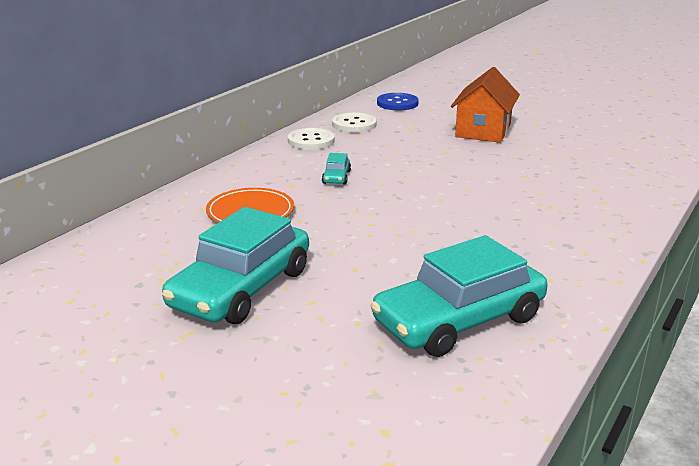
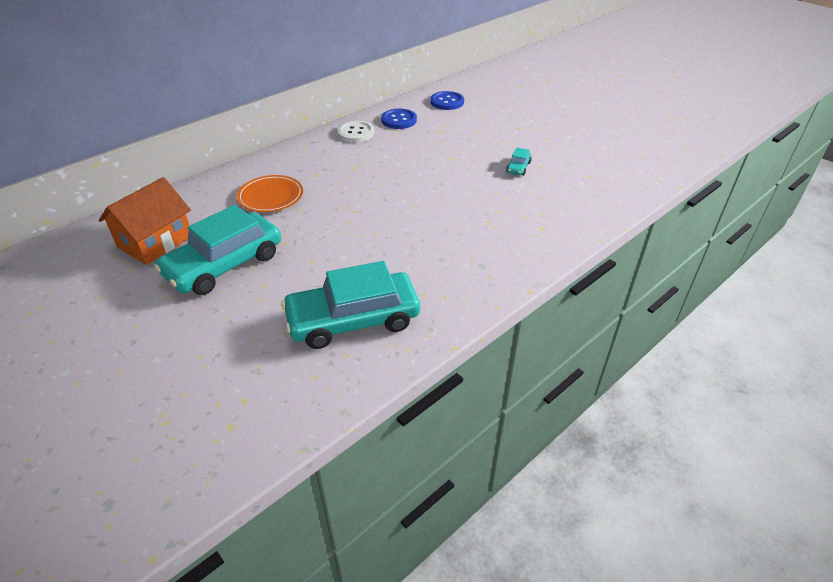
camera: 15 degrees right, 15 degrees up
(336, 177) = (352, 172): turquoise car -> turquoise car (518, 167)
(354, 124) = (399, 120): white button -> blue button
(483, 131) = (496, 140): orange house -> orange house (155, 242)

